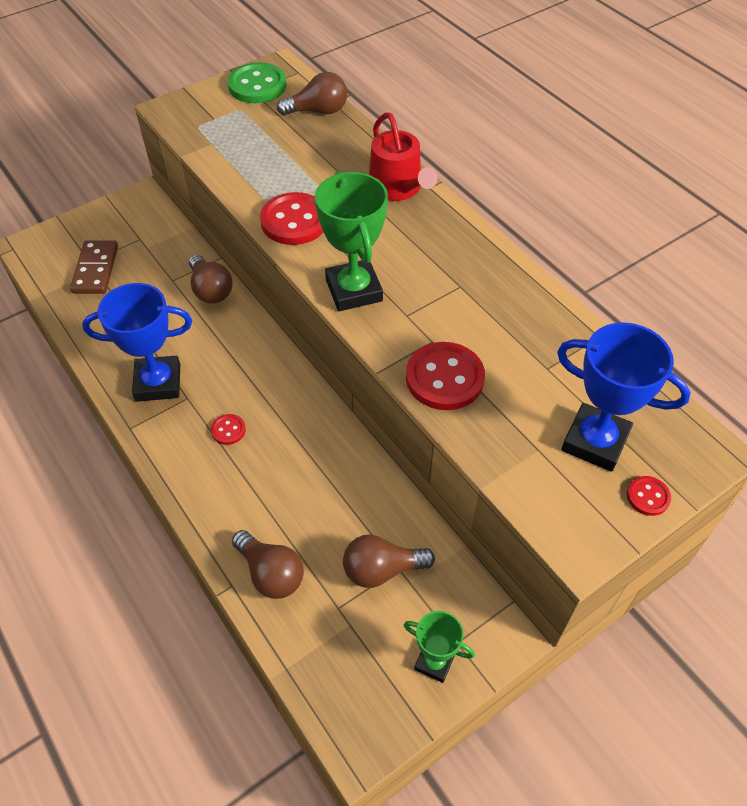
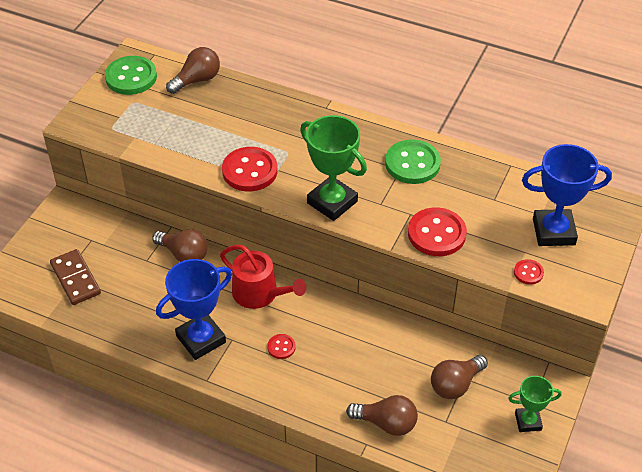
camera: 30 degrees left, 5 degrees down
(398, 188) = (304, 117): red watering can -> red watering can (260, 293)
(479, 286) = (412, 164): none -> green button
(648, 497) = (604, 250): red button -> red button (528, 273)

